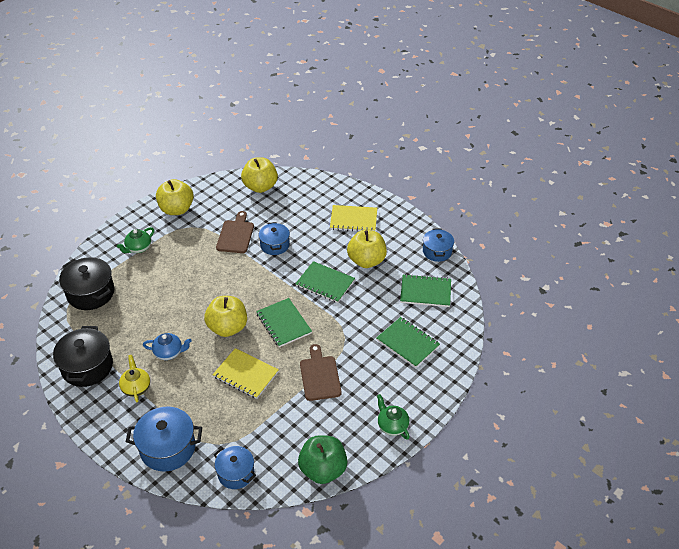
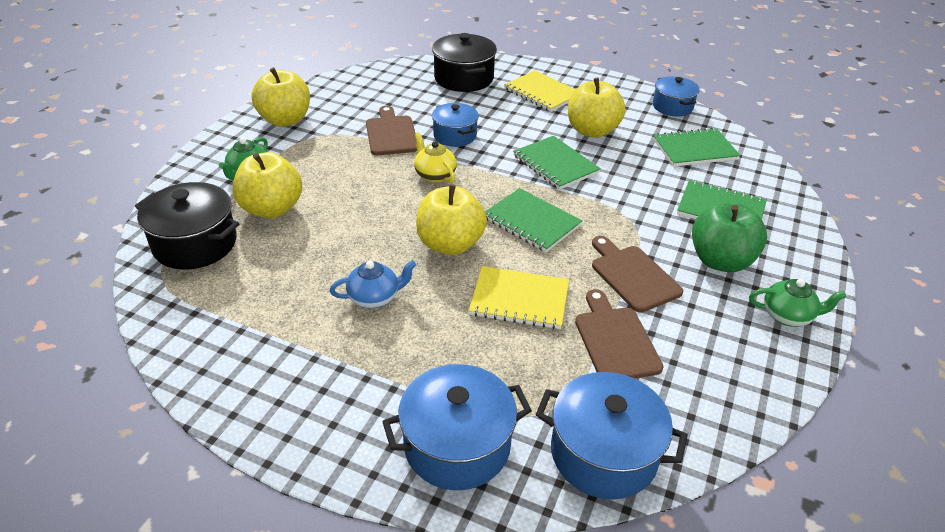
camera: 20 degrees left, 5 degrees down
(87, 367) = (238, 351): black pot -> black pot (464, 78)
(136, 387) = (345, 362): yellow teapot -> yellow teapot (435, 175)
(236, 473) = (603, 453): blue pot -> blue pot, size x1.54
(260, 187) = (393, 79): yellow apple -> yellow apple (272, 209)
(282, 413) = (615, 340): none -> brown cutting board
(323, 470) = (739, 407): green apple -> green apple (720, 261)
(325, 283) = (555, 164): green notebook -> green notebook turned 45 degrees clockwise
(353, 220) = (542, 93): yellow notebook -> yellow notebook turned 60 degrees clockwise
(392, 425) = (787, 316): green teapot -> green teapot turned 150 degrees clockwise

